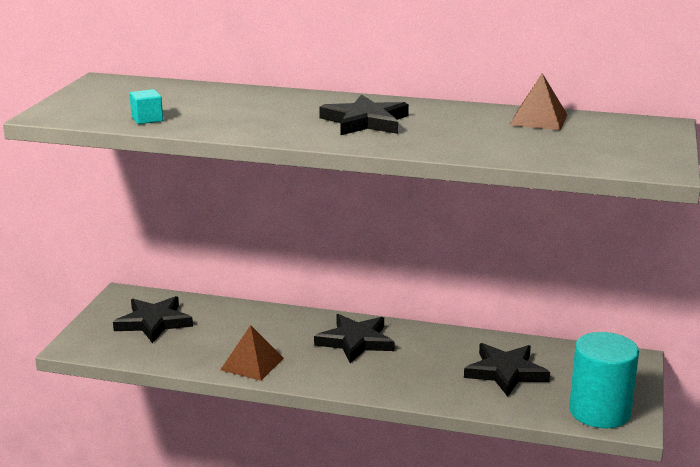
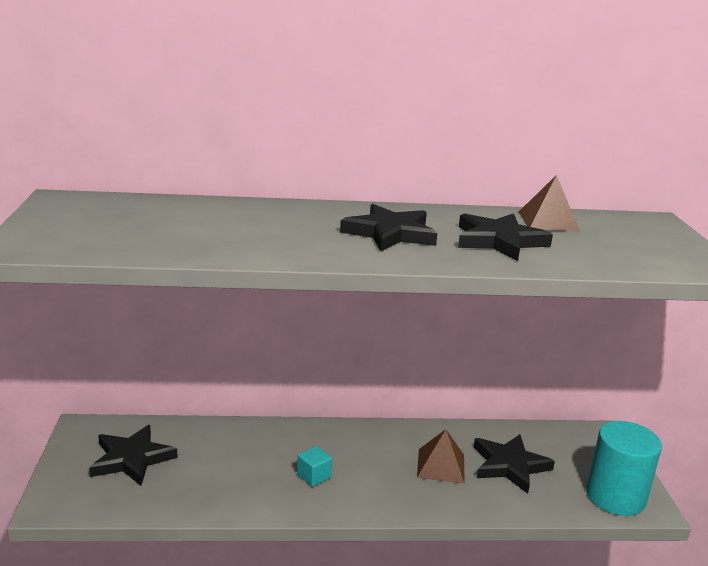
camera: 20 degrees left, 0 degrees up
(147, 119) = (149, 245): turquoise cube -> turquoise cube (313, 476)
(252, 364) = (262, 496): brown pyramid -> brown pyramid (440, 466)
(355, 341) = (353, 451): black star -> black star (499, 241)

